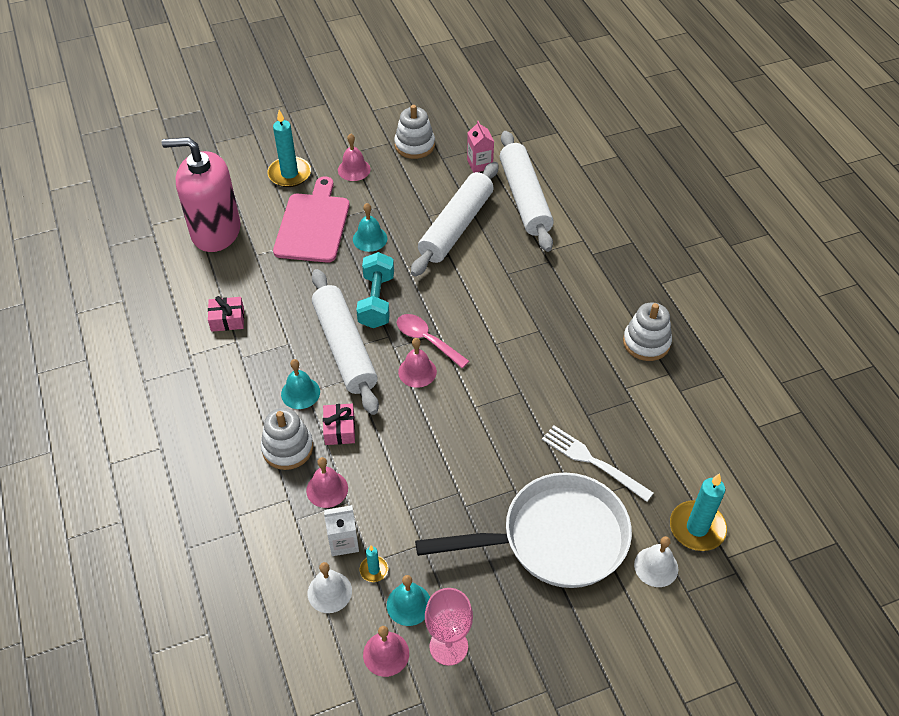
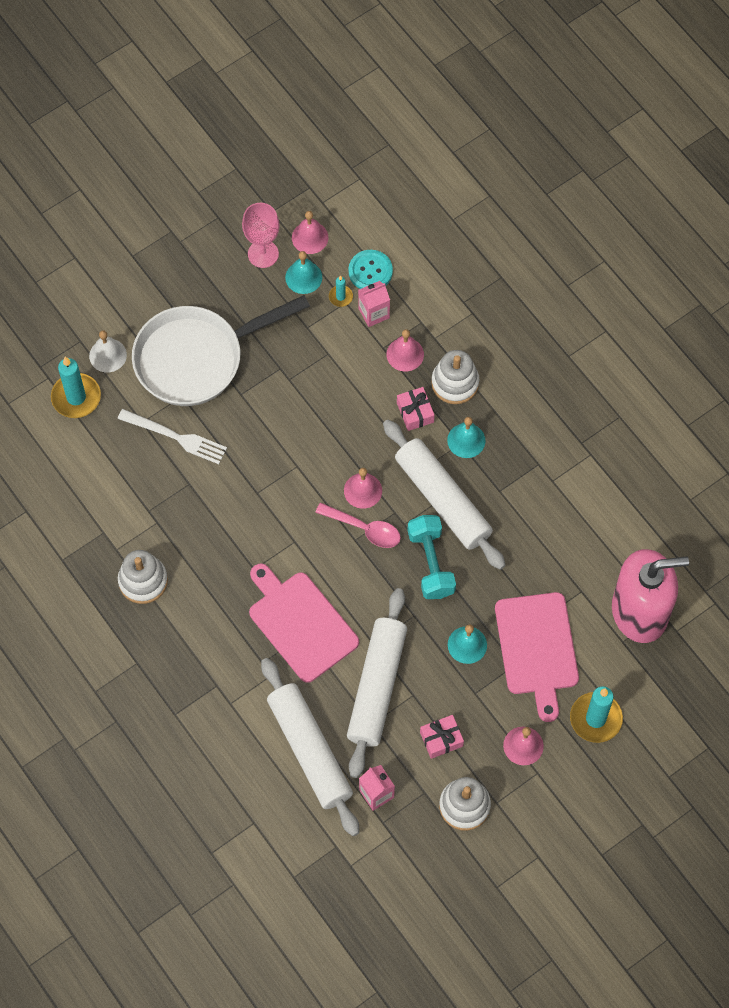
camera: 165 degrees right, 15 degrees up
(227, 319) = (573, 503): pink gift -> pink gift (441, 739)
(329, 592) = (370, 271): white bell -> turquoise button
(343, 542) = (374, 313): white carton -> pink carton
(508, 281) = (301, 623): none -> pink cutting board

